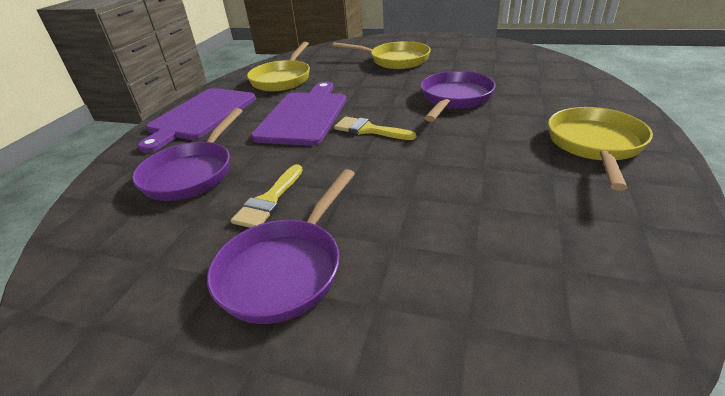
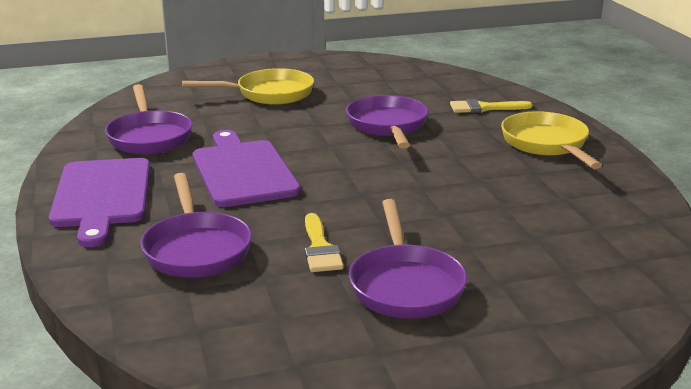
camera: 35 degrees left, 10 degrees down
(283, 79) = (149, 137): yellow pan -> purple pan
(369, 130) = (336, 170): yellow brush -> yellow brush (484, 108)

